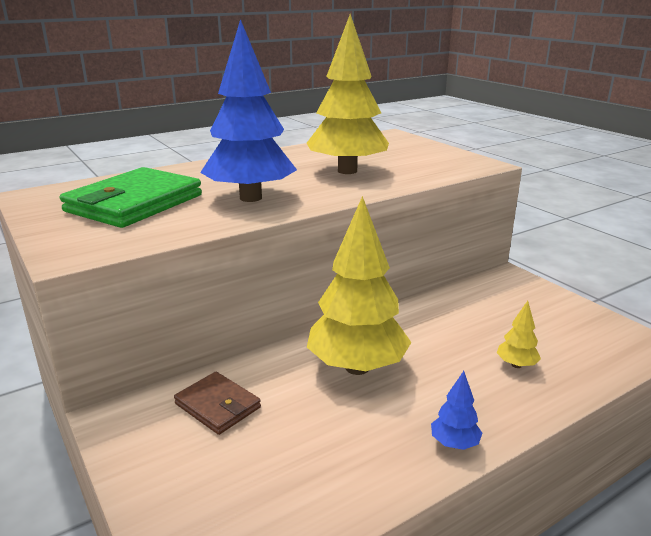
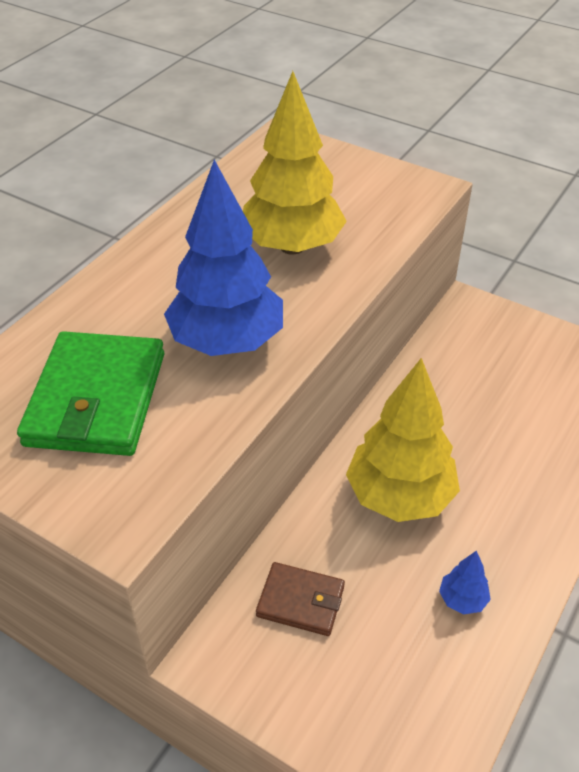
camera: 25 degrees left, 20 degrees up
(454, 443) = (537, 557): blue tree -> blue tree (462, 599)
(516, 365) = (539, 438): yellow tree -> none

